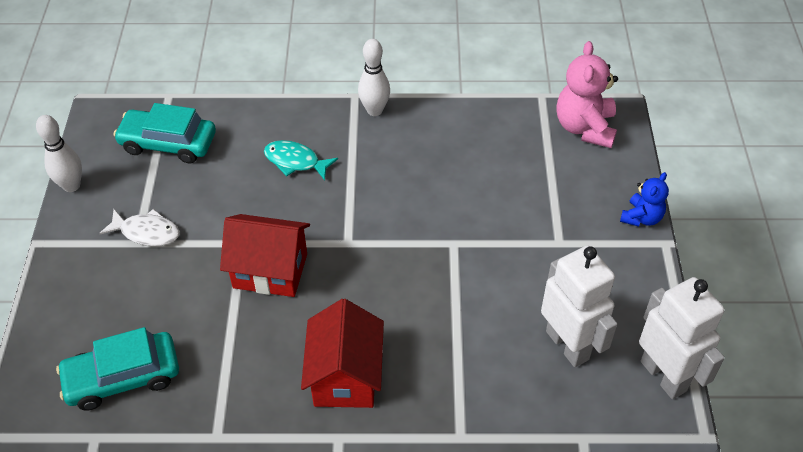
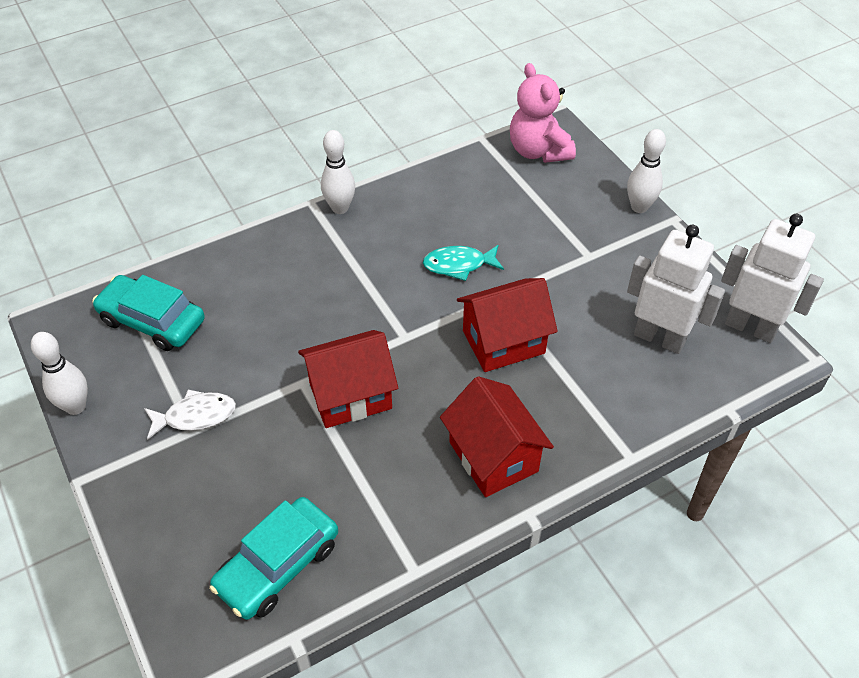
camera: 30 degrees left, 0 degrees up
(168, 143) = (152, 321): turquoise car -> turquoise car turned 45 degrees clockwise
(295, 161) = (298, 285): turquoise fish -> turquoise fish (459, 265)
(426, 284) = (503, 342): none -> red house
(641, 218) = (639, 207): blue teddy bear -> white bowling pin

